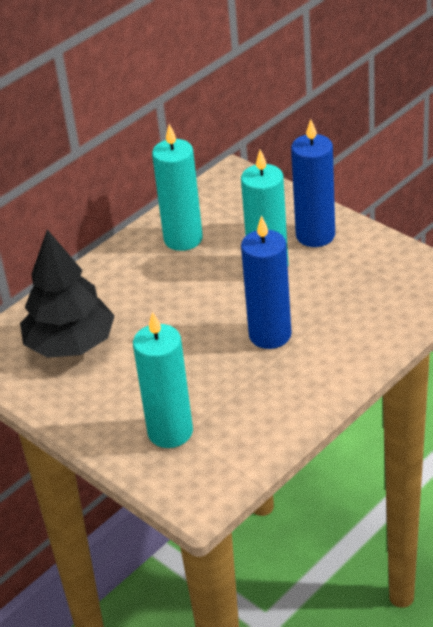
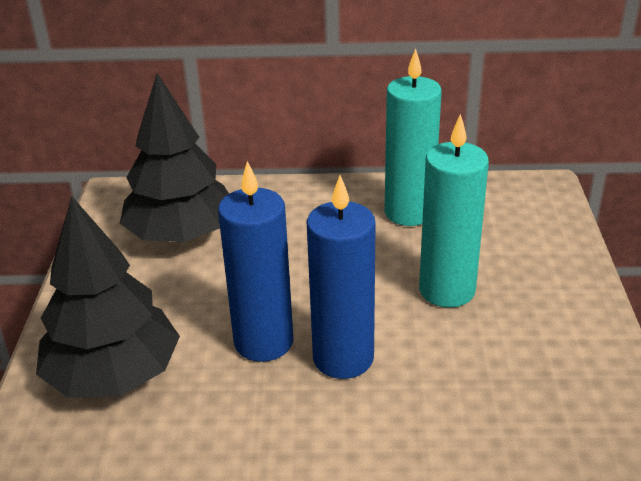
camera: 45 degrees right, 5 degrees down
(170, 432) = (114, 375): turquoise candle -> black tree
(315, 235) = (541, 294): blue candle -> blue candle (263, 342)

